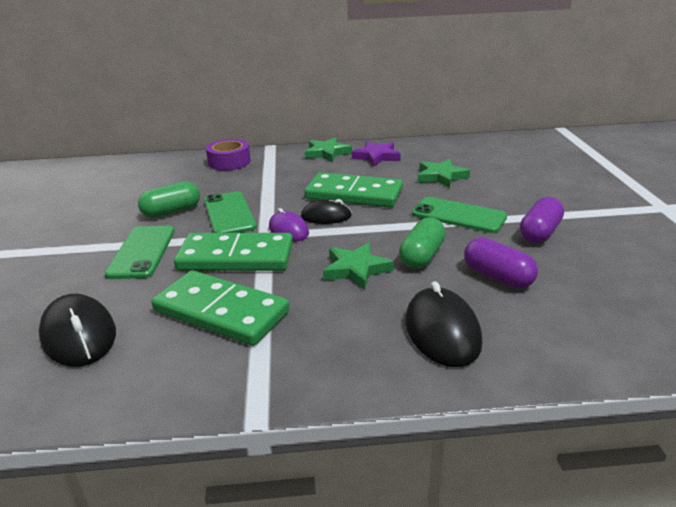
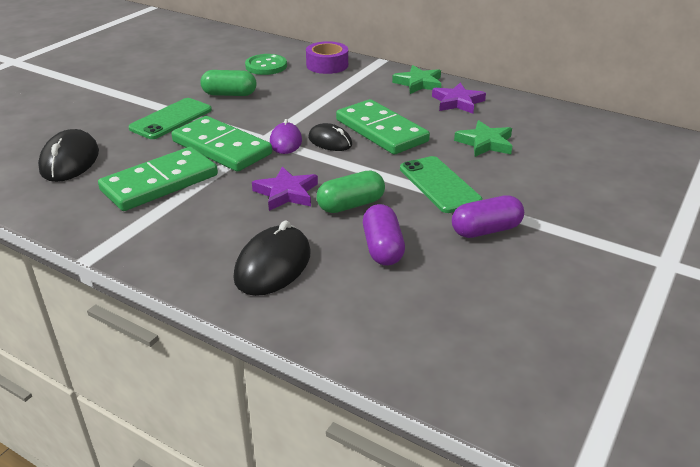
camera: 35 degrees right, 5 degrees up
(172, 179) = (266, 66): none -> green button
(221, 312) = (160, 183): green domino -> green domino turned 75 degrees clockwise
(229, 214) = (264, 111): green phone -> none
(356, 269) = (286, 193): green star -> purple star

